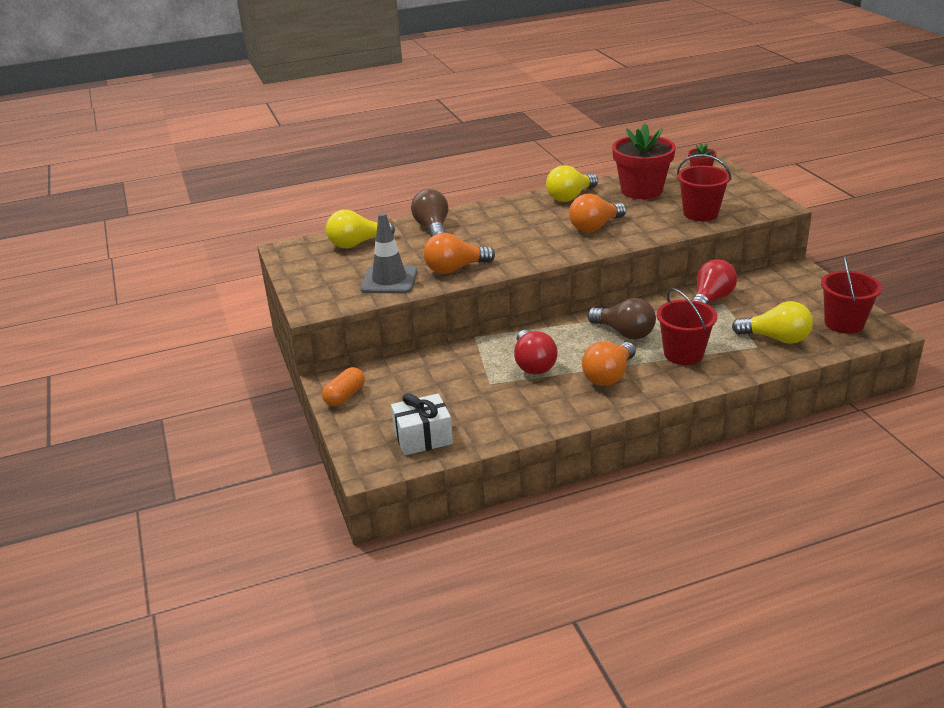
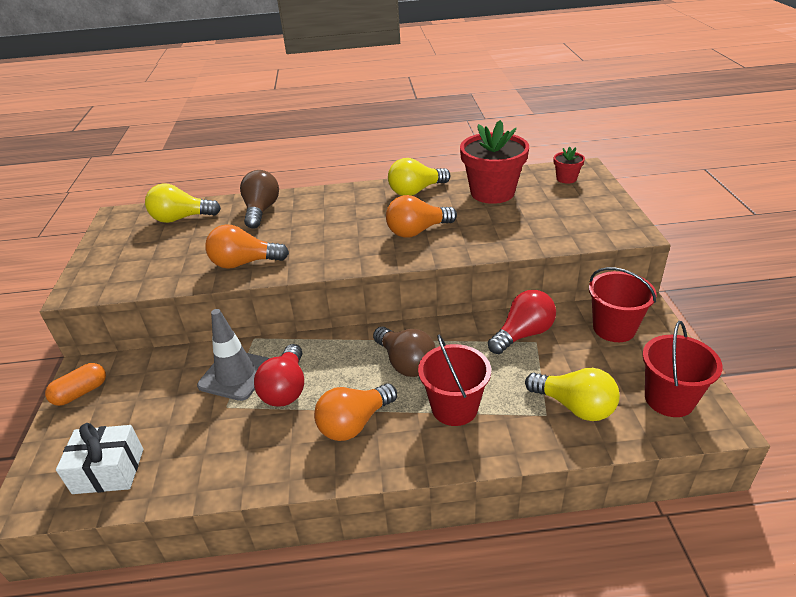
camera: 15 degrees right, 5 degrees up
(389, 280) = (173, 267): grey traffic cone -> grey traffic cone (235, 375)
(700, 213) = (539, 230): red bucket -> red bucket (614, 328)

